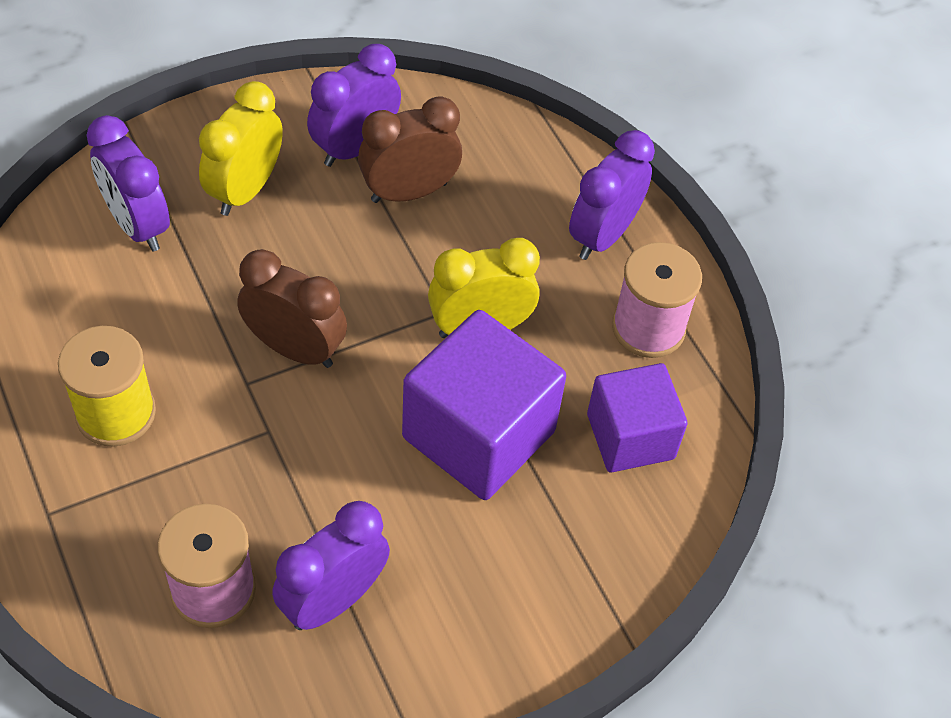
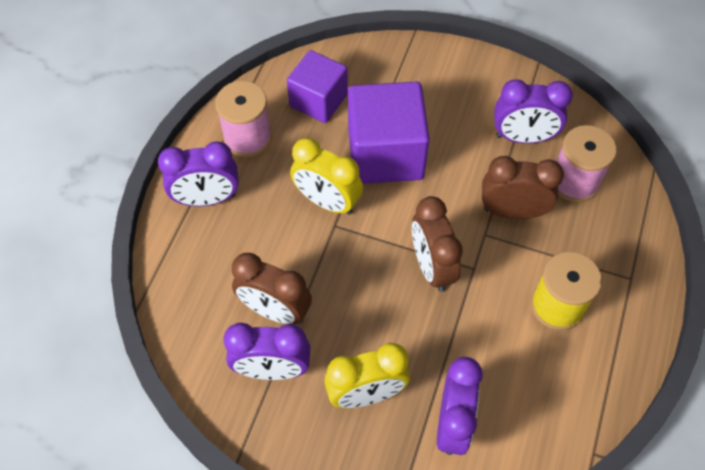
camera: 130 degrees left, 5 degrees up
(260, 484) = (512, 211): none -> brown clock

